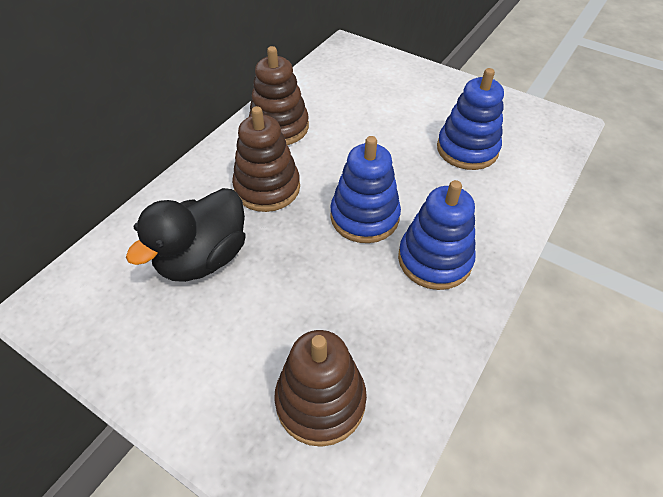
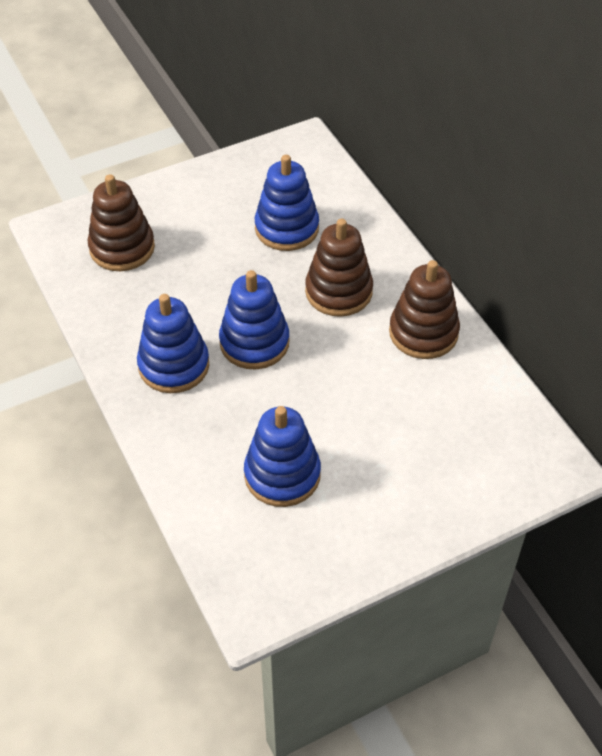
camera: 120 degrees right, 0 degrees up
(203, 258) = (287, 228): black duck -> blue stacking toy

